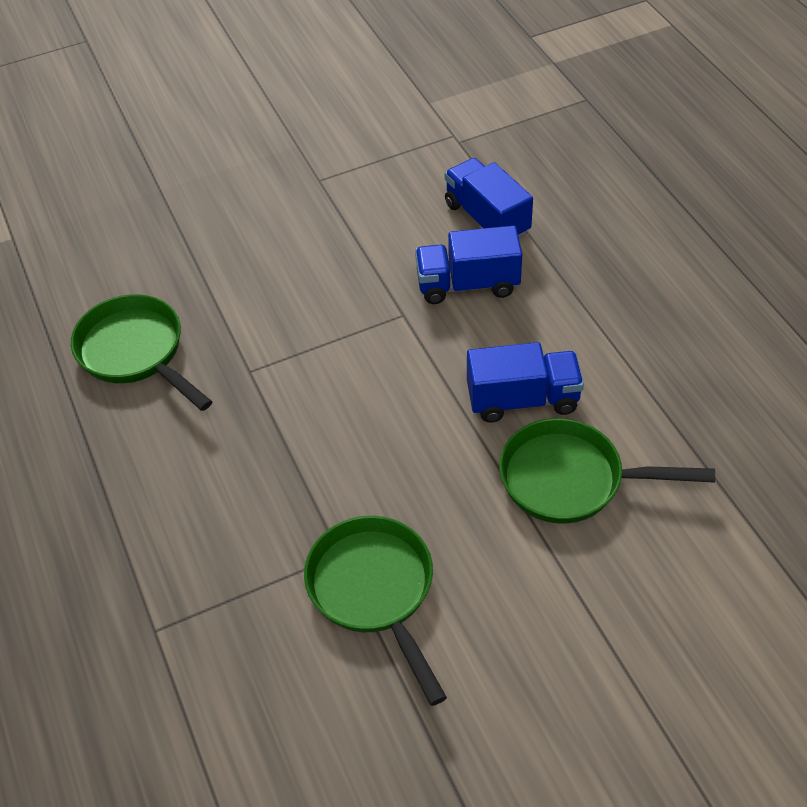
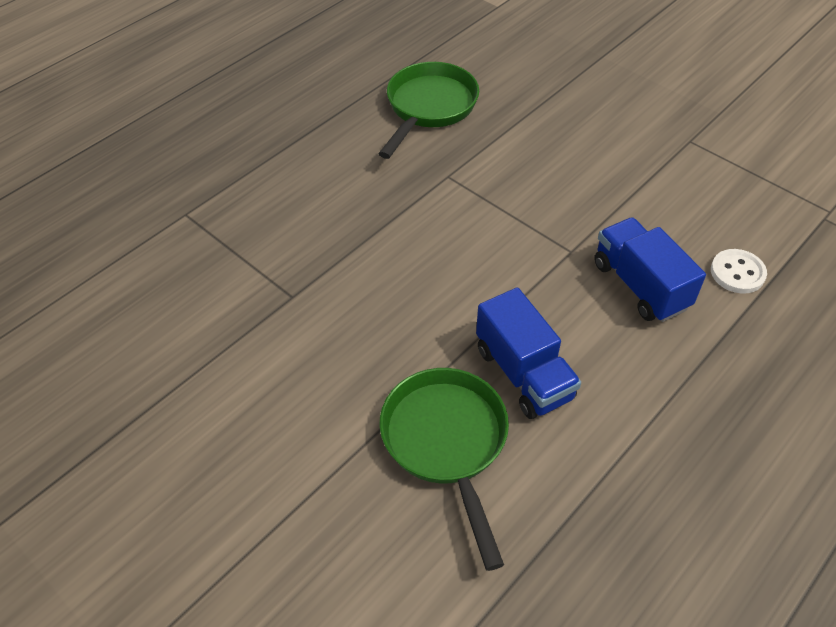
camera: 65 degrees right, 0 degrees up
(375, 591) = (264, 332): green pan -> none
(487, 219) = (737, 273): blue truck -> white button

